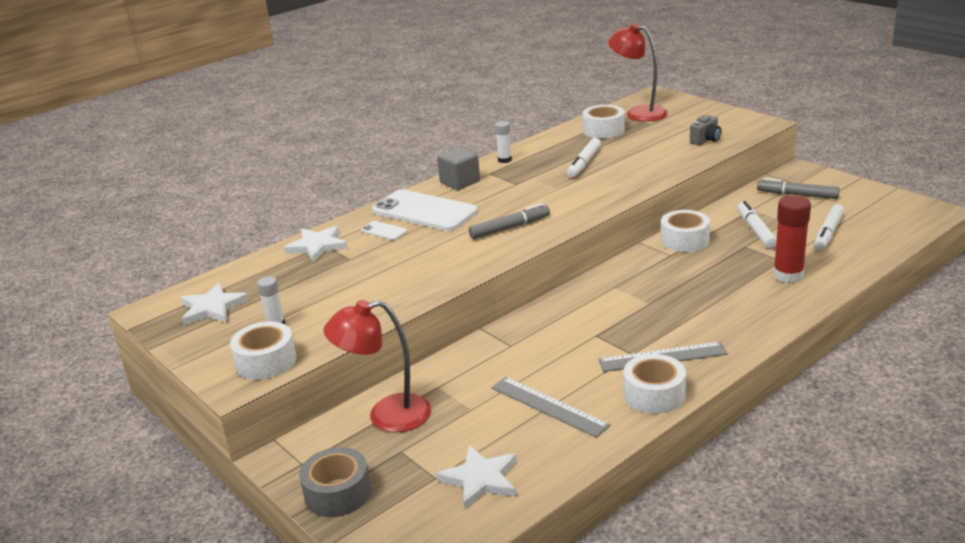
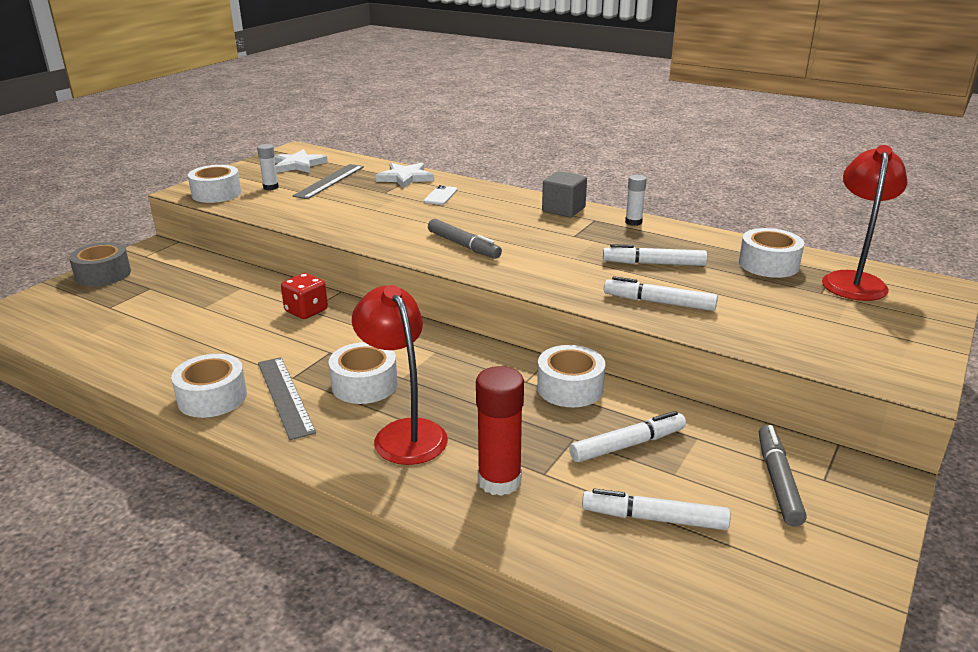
camera: 70 degrees right, 0 degrees up
(386, 416) = (200, 274): red lamp -> red lamp (404, 433)
(424, 211) = (487, 205): white phone -> none
(480, 479) = (99, 326): white star -> none
(512, 346) = (306, 311): none -> red dice
(548, 406) = (201, 342): grey ruler -> grey ruler (329, 181)
(645, 169) = (659, 302): none -> white marker
(655, 320) = (364, 385): none -> white tape
(706, 140) = (795, 337): grey camera -> none

